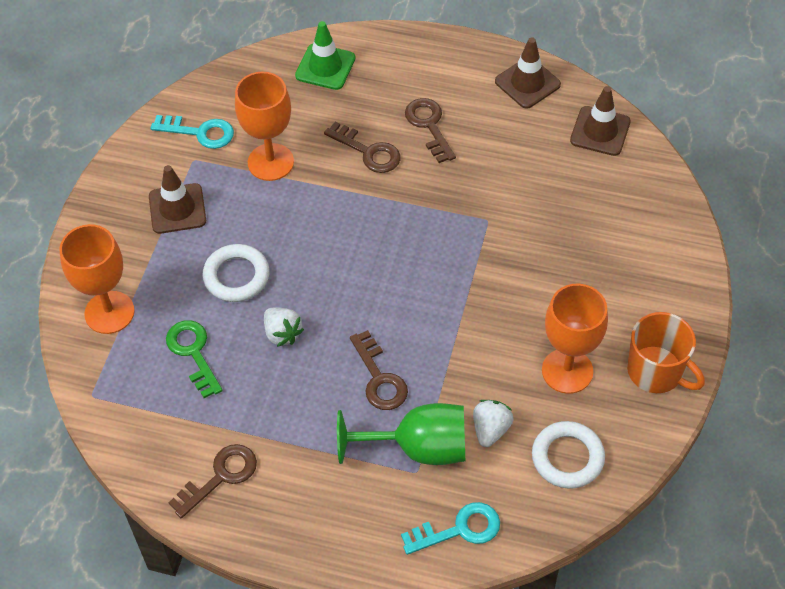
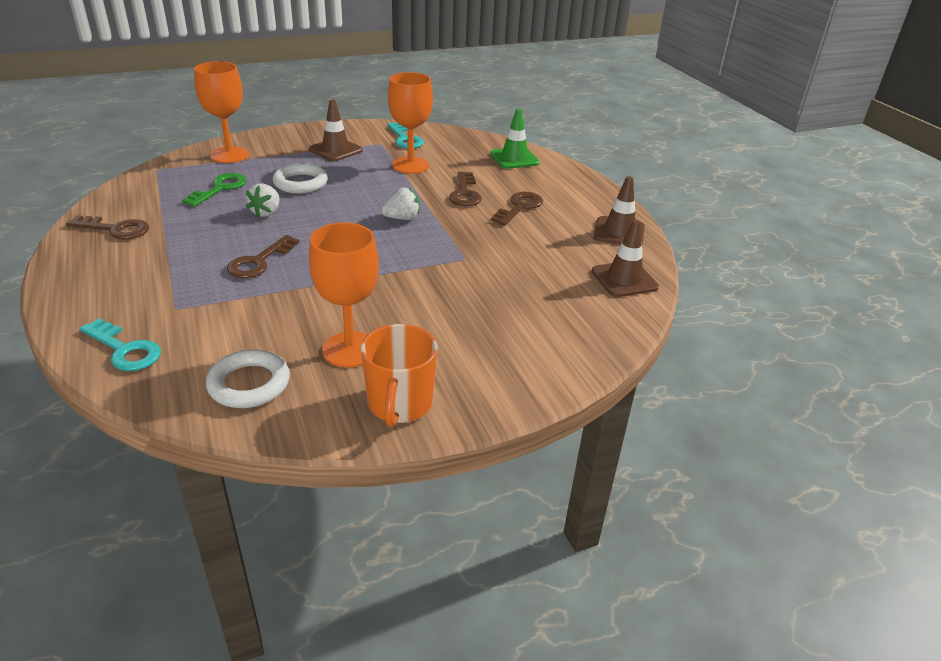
camera: 50 degrees right, 20 degrees down
(418, 448) = (201, 301): green goblet -> none
(490, 429) = (249, 330): white strawberry -> white strawberry (402, 218)

